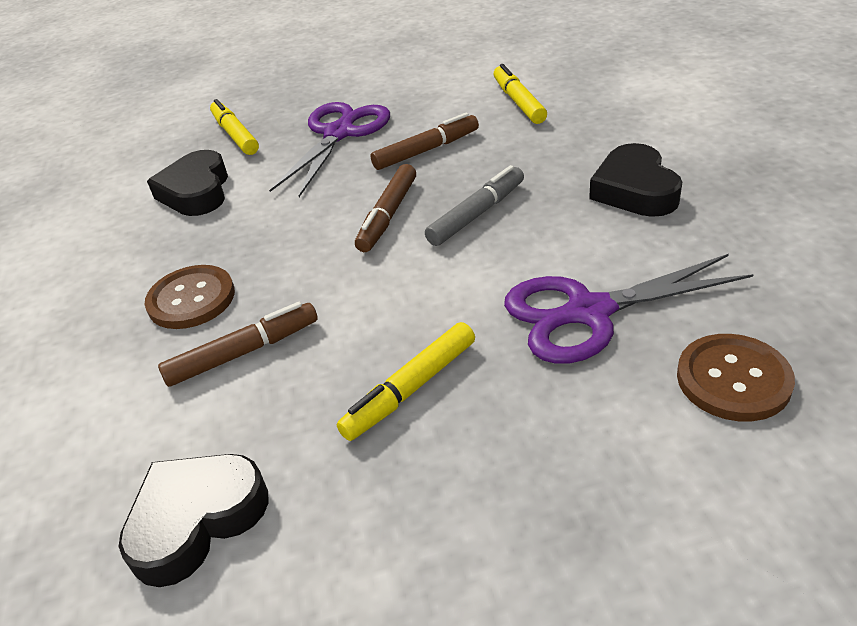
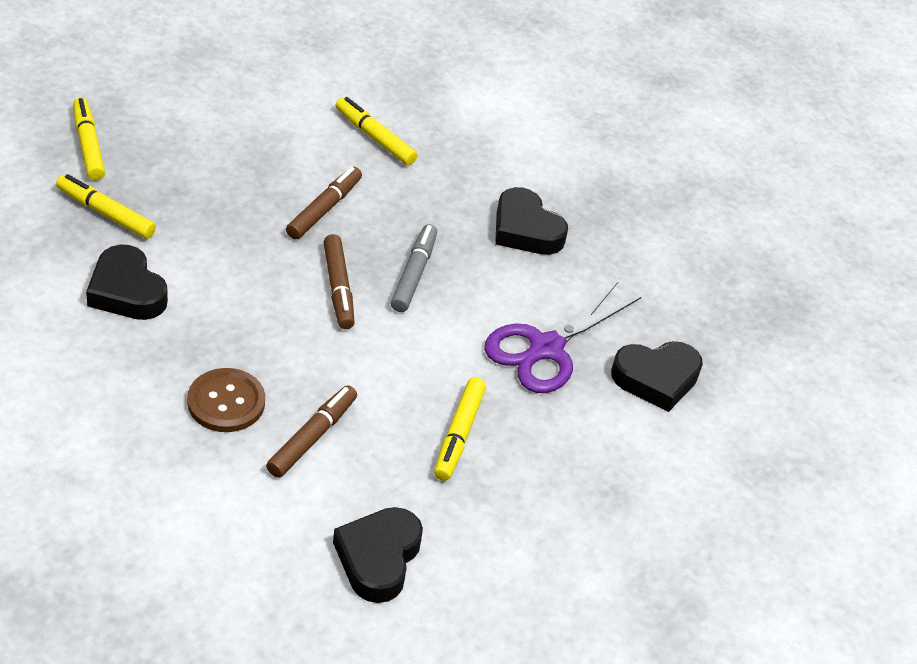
camera: 40 degrees left, 5 degrees up
(266, 90) = (88, 145): none -> yellow marker
(339, 133) = (221, 198): purple scissors -> none
(733, 379) = (656, 379): brown button -> black heart

